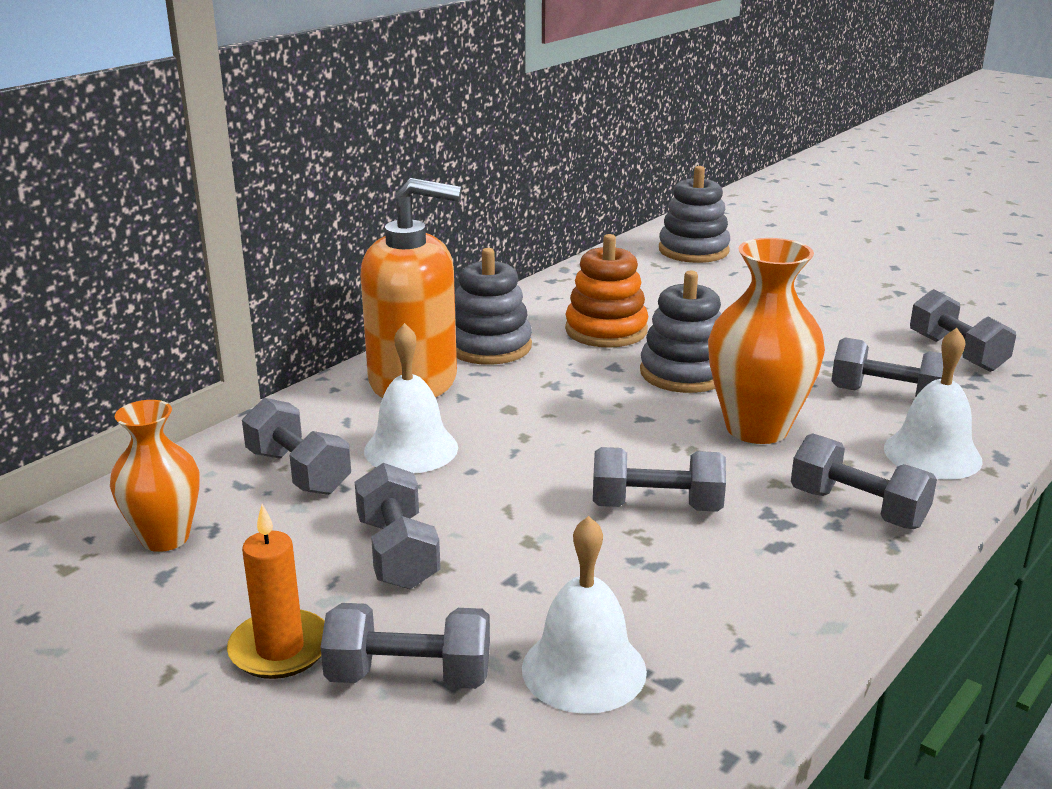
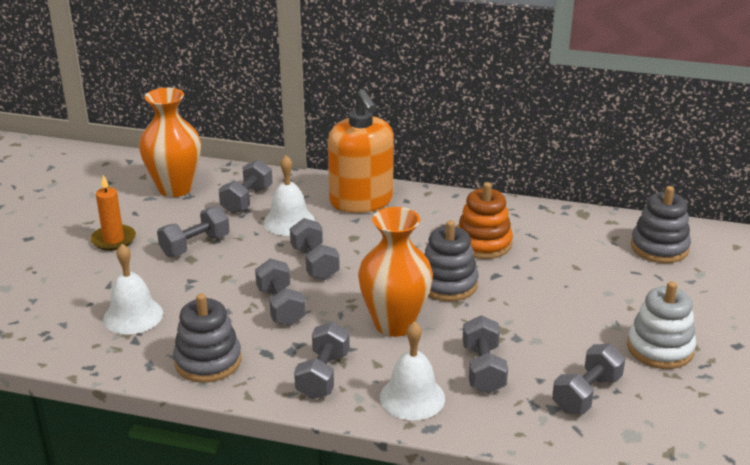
camera: 65 degrees right, 5 degrees up
(165, 538) = (175, 188): orange vase -> orange vase, size x1.54
(409, 676) = (109, 274): grey dumbbell -> grey dumbbell (314, 263)
(489, 346) = (423, 211): grey stacking toy -> grey stacking toy (208, 361)
(885, 298) = (660, 348): none -> white stacking toy

